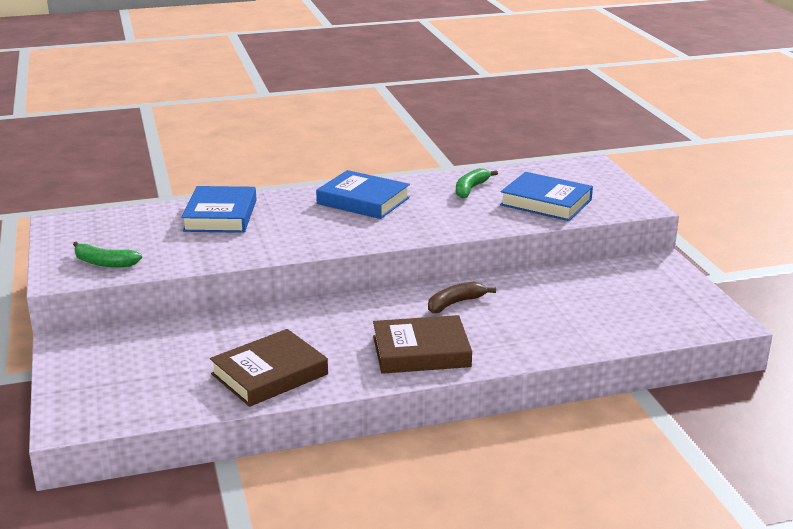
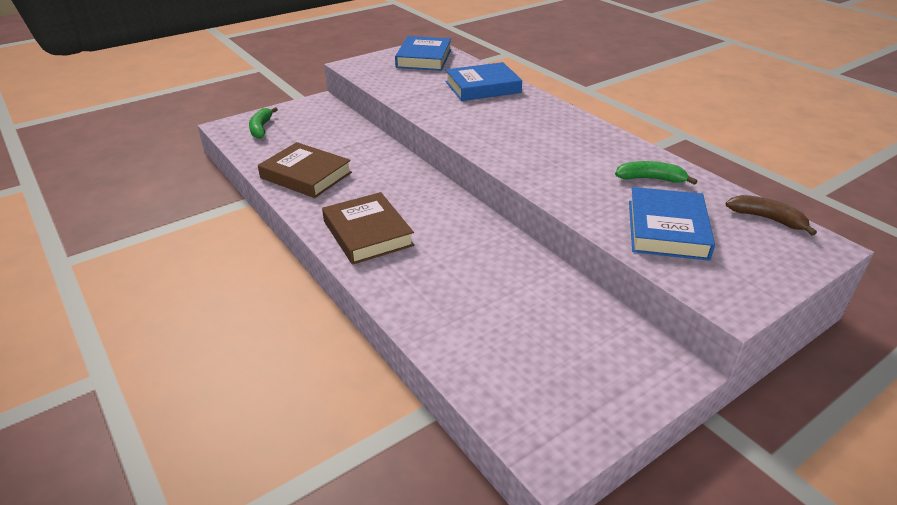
camera: 70 degrees right, 10 degrees up
(104, 263) = (380, 71): green banana -> green banana (261, 128)
(363, 201) = (565, 133): blue book -> blue book (424, 58)
(455, 303) = (464, 235): brown banana -> brown banana (767, 219)

